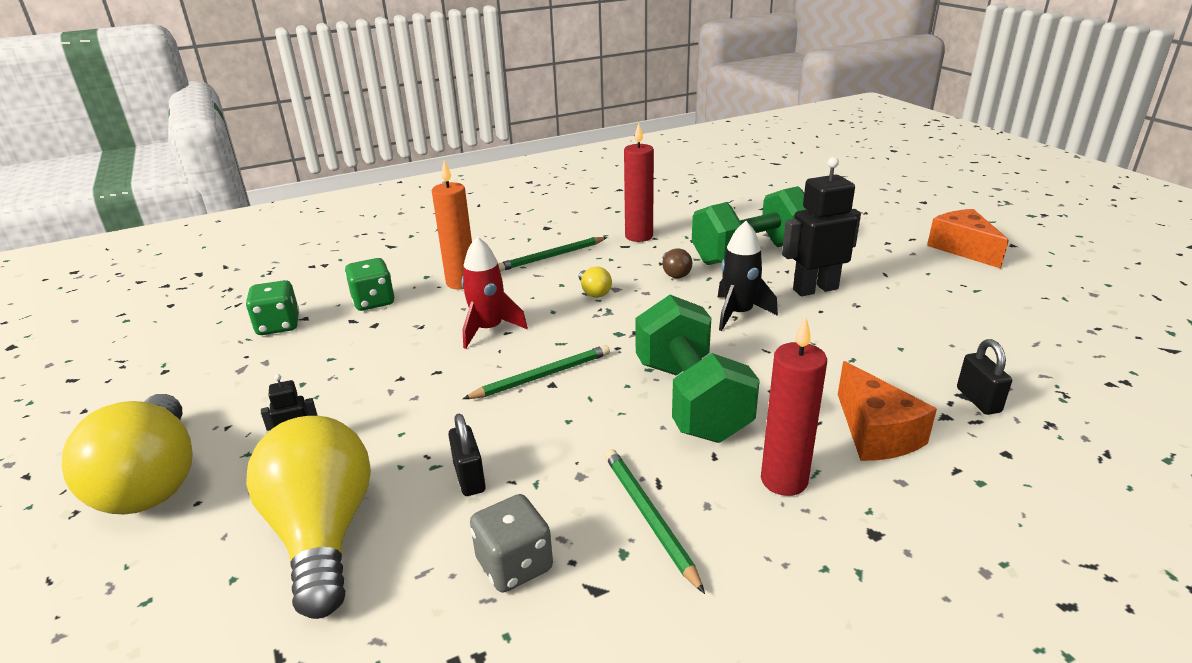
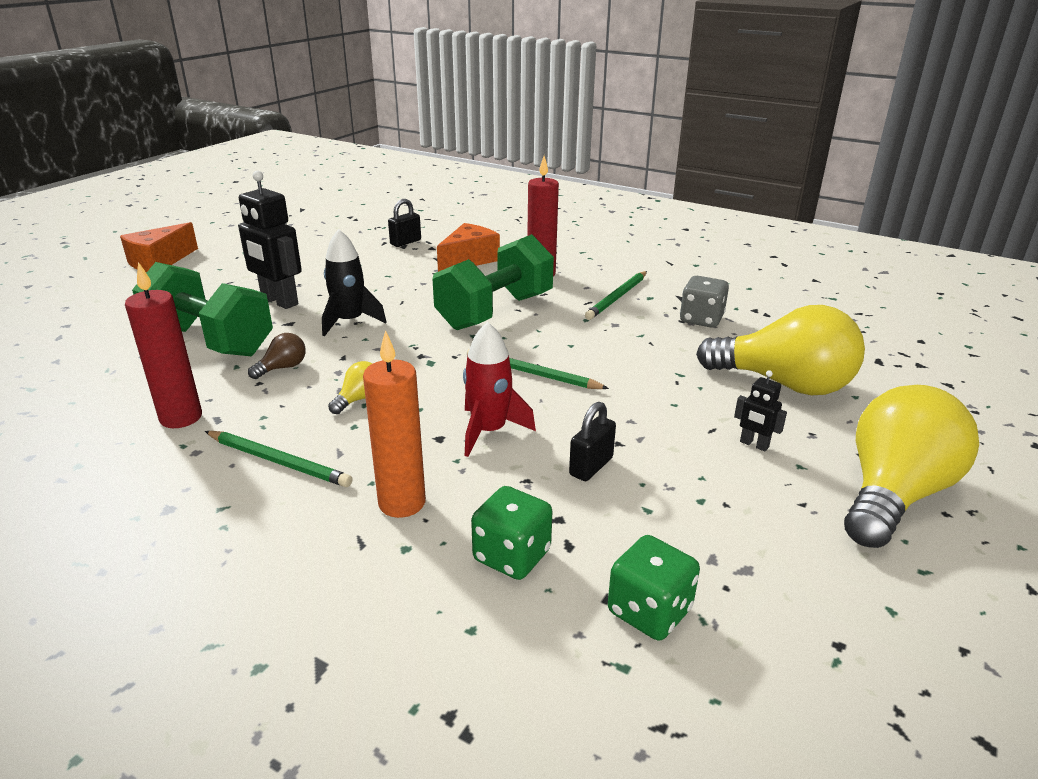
camera: 125 degrees left, 0 degrees up
(323, 533) = (784, 384): yellow light bulb -> yellow light bulb turned 105 degrees counterclockwise
(469, 478) = (670, 357): black padlock -> black padlock (591, 466)

